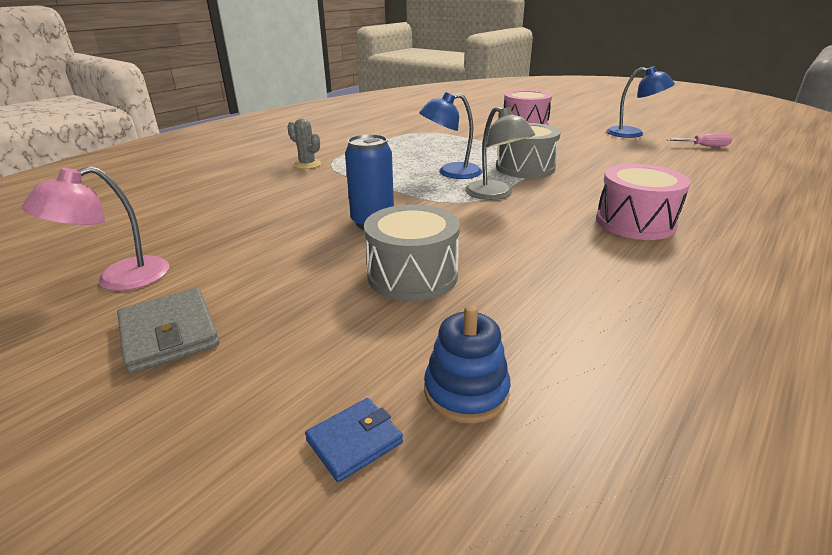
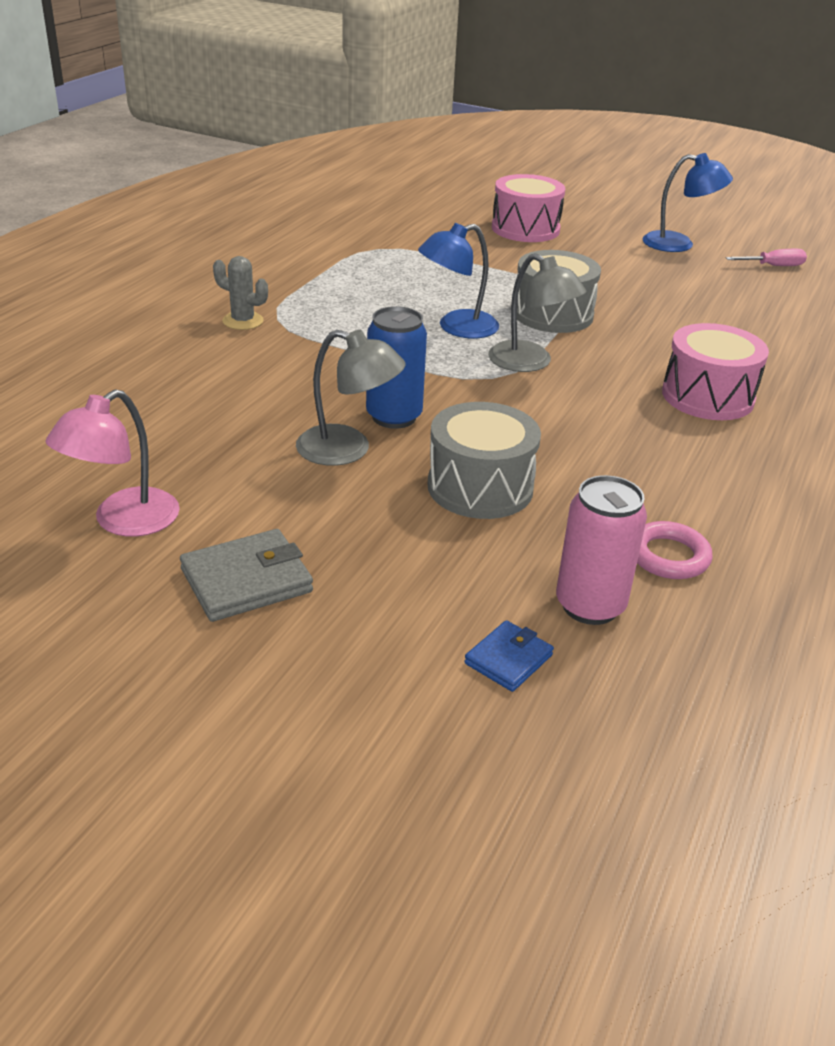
camera: 15 degrees left, 5 degrees up
(169, 333) = (246, 580): grey wallet -> grey wallet turned 75 degrees counterclockwise
(323, 242) = (348, 450): none -> grey lamp
(466, 391) = (590, 606): blue stacking toy -> pink can
(564, 349) = (668, 556): none -> pink ring

